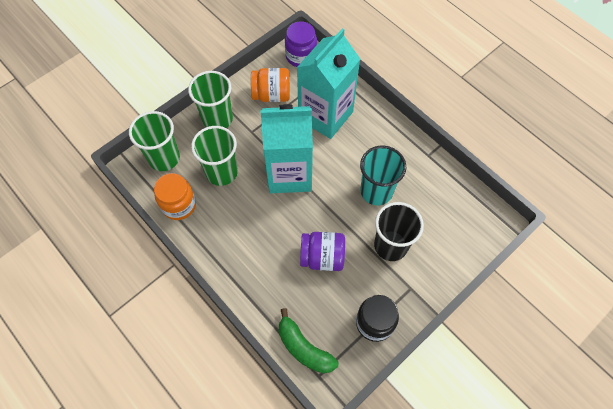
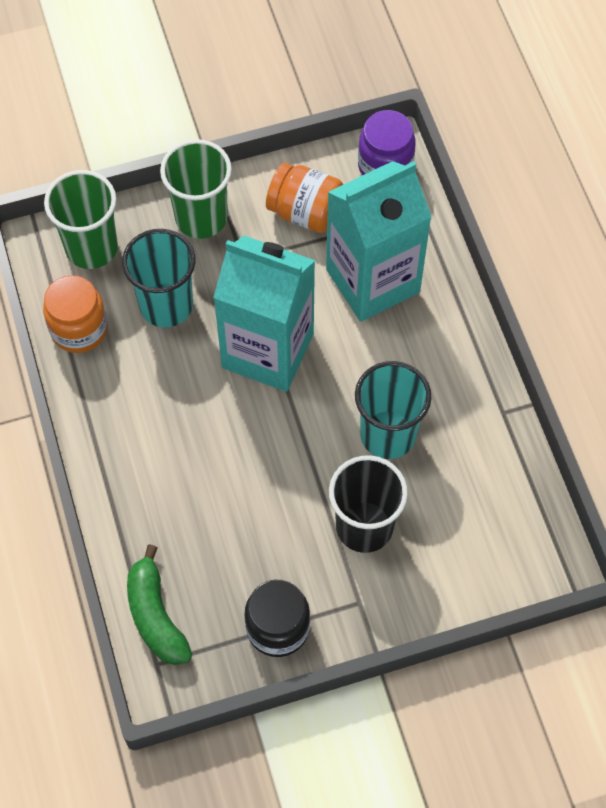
camera: 25 degrees right, 0 degrees up
(221, 172) = (166, 305): green cup -> turquoise cup
(322, 257) = (251, 498): purple jar -> none

